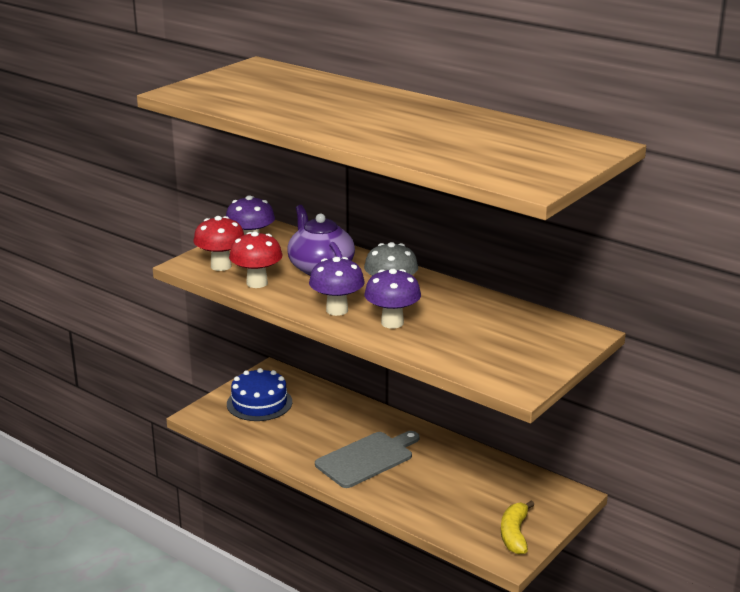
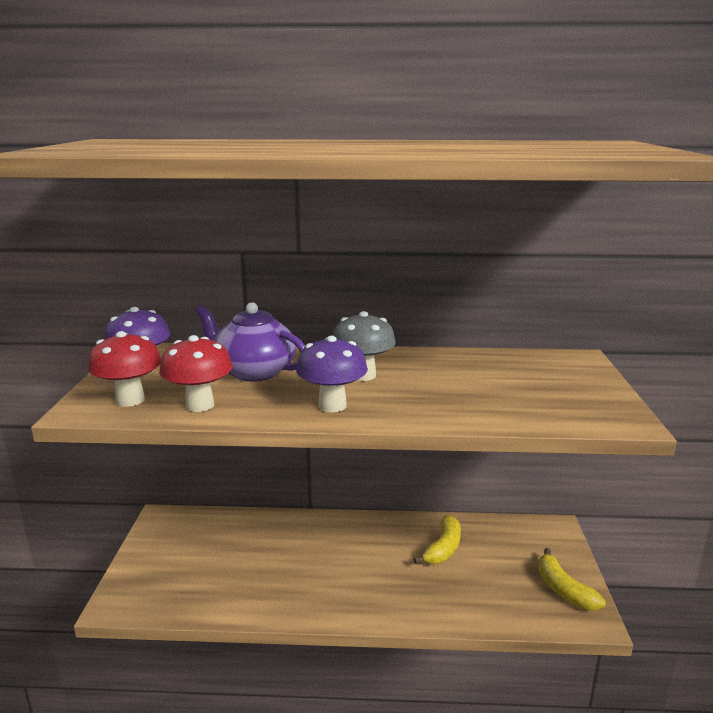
camera: 35 degrees left, 5 degrees down
(259, 403) = (178, 558): blue cake -> none
(367, 458) = (351, 573): grey cutting board -> none
(392, 323) = (408, 400): purple mushroom -> none
(456, 471) = (443, 548): none -> yellow banana

